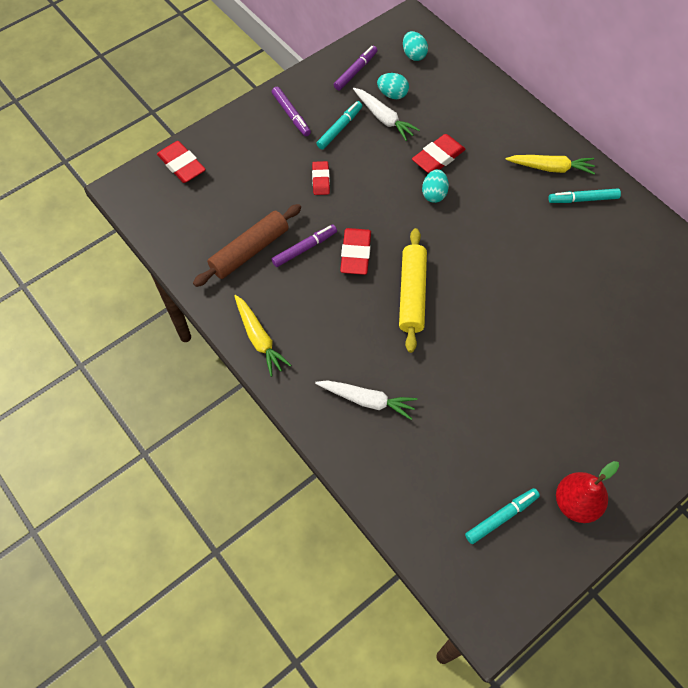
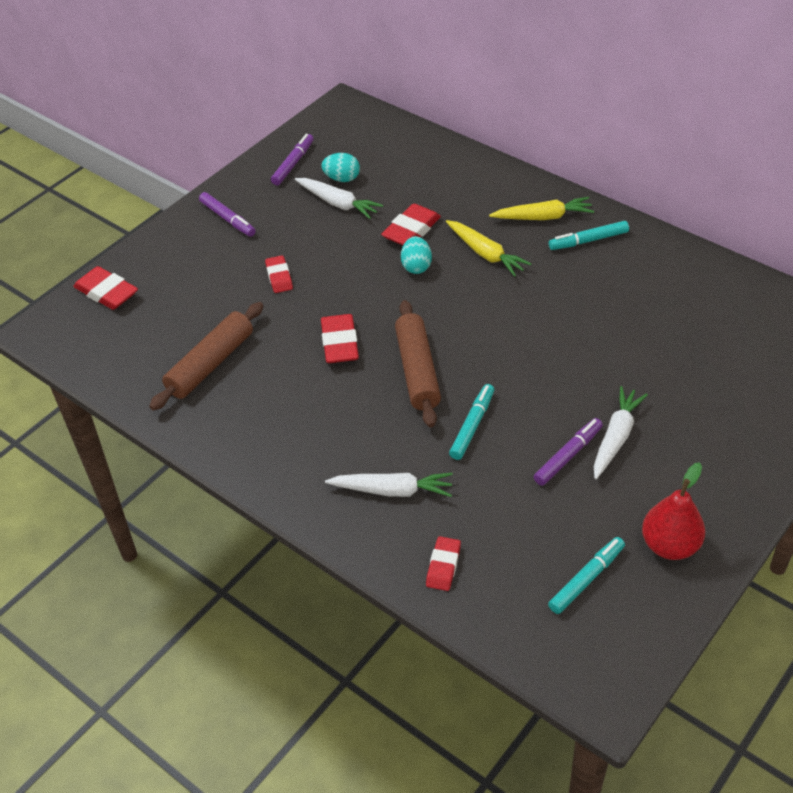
camera: 10 degrees left, 15 degrees down
(259, 339) = (244, 452): yellow carrot -> yellow carrot (485, 254)
(304, 248) = (277, 349): purple marker -> purple marker (568, 456)
(339, 128) = (288, 222): turquoise marker -> turquoise marker (472, 426)
(391, 478) = (443, 566): none -> red eraser
(412, 294) = (417, 371): yellow rolling pin -> brown rolling pin
(414, 55) = (356, 137): turquoise egg -> none
(558, 393) = (616, 437): none -> white carrot

